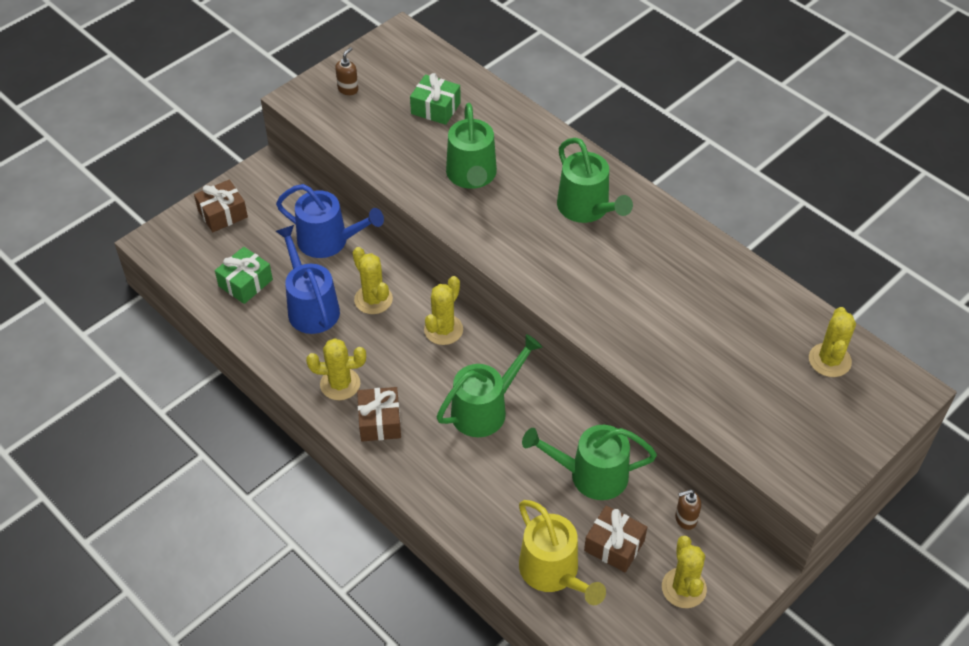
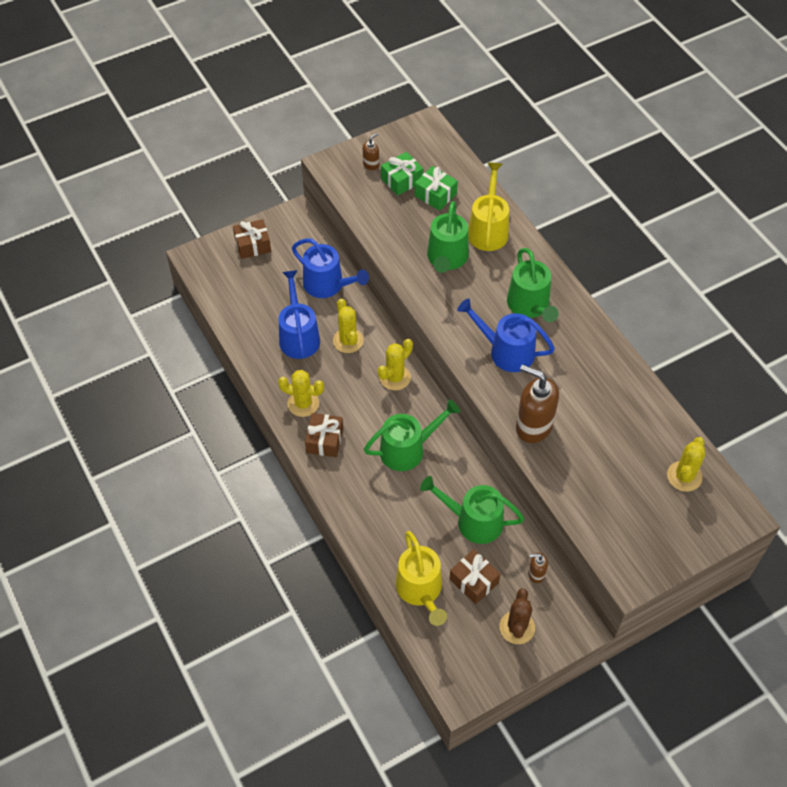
camera: 15 degrees right, 5 degrees up
(245, 283) = (254, 306): green gift -> green gift (402, 180)
(510, 135) = (488, 230): none -> yellow watering can
(576, 265) = (506, 351): none -> blue watering can
(637, 342) = (533, 426): none -> brown soap dispenser
(684, 588) = (517, 627): yellow cactus -> brown cactus

